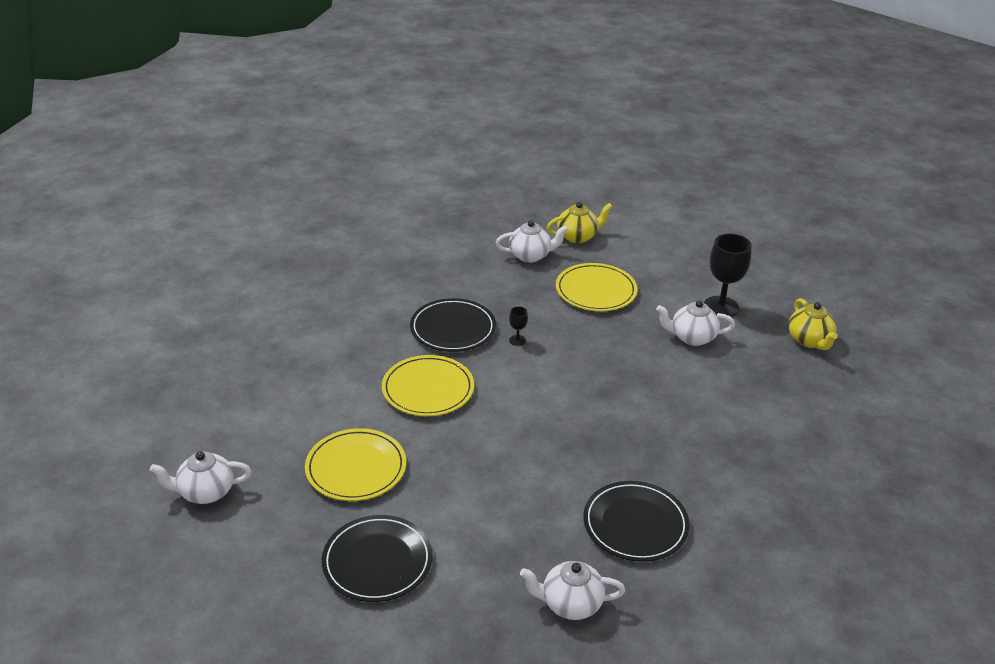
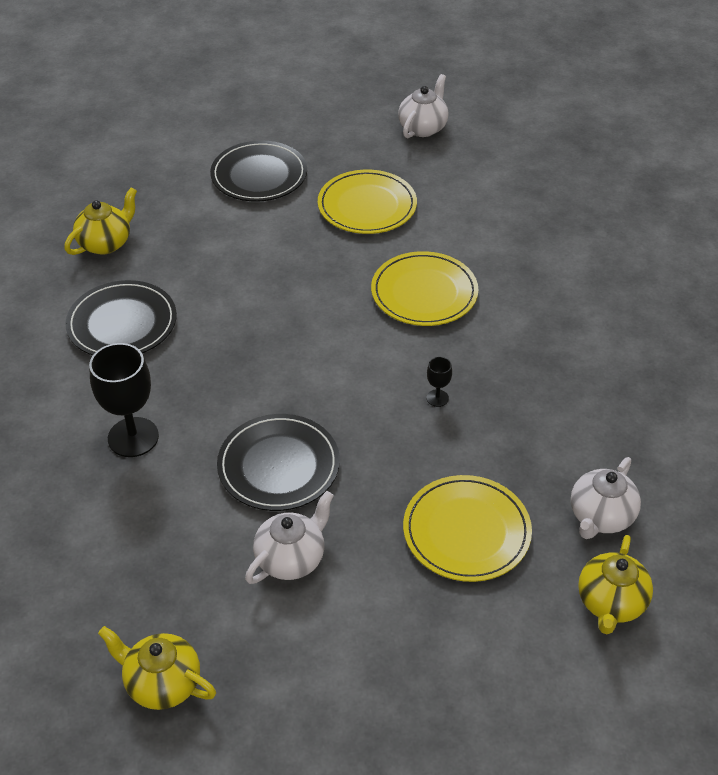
camera: 130 degrees right, 10 degrees up
(453, 328) = (505, 359): black plate -> black plate (278, 466)
(570, 604) = (106, 243): white teapot -> yellow teapot
(721, 307) = (314, 642): black goblet -> black goblet (133, 437)

